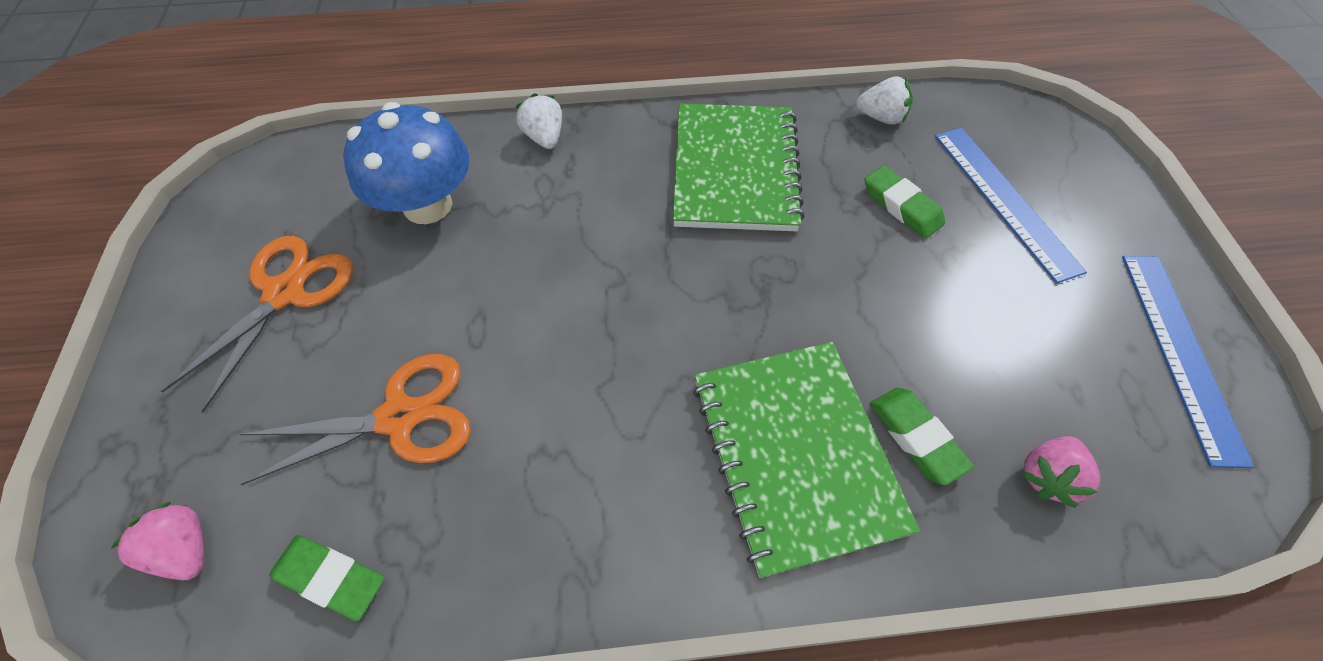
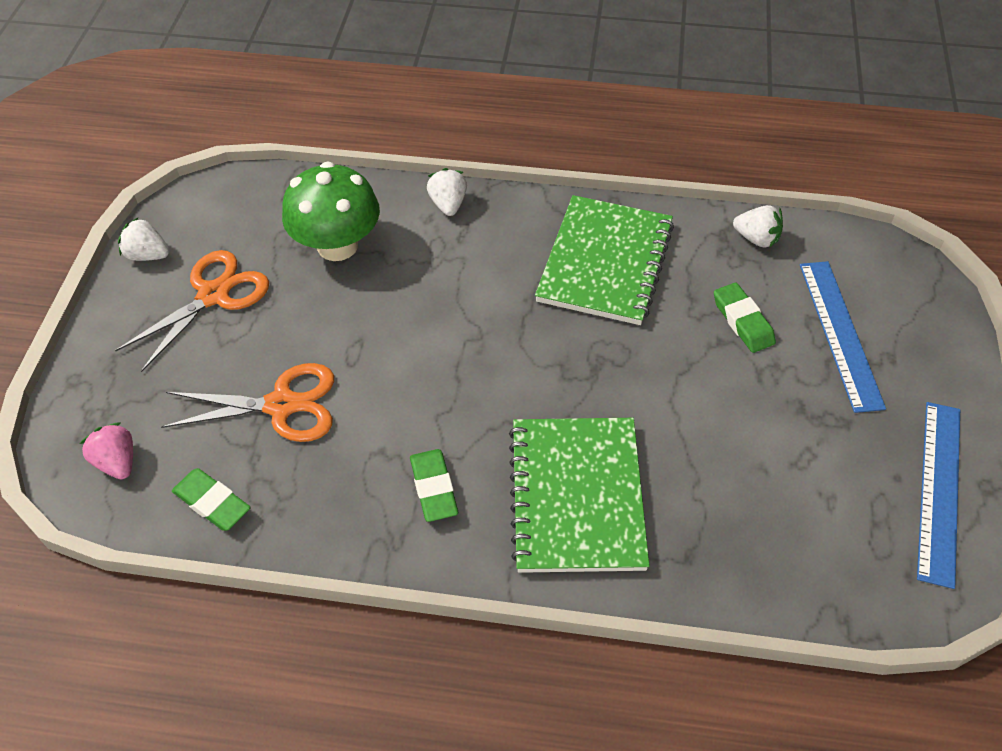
camera: 15 degrees right, 5 degrees down
(191, 259) = (148, 255): none -> white strawberry
(427, 205) = (337, 245): blue mushroom -> green mushroom
(916, 437) = (678, 505): green eraser -> green eraser (433, 488)
(1047, 476) = (775, 556): pink strawberry -> none

